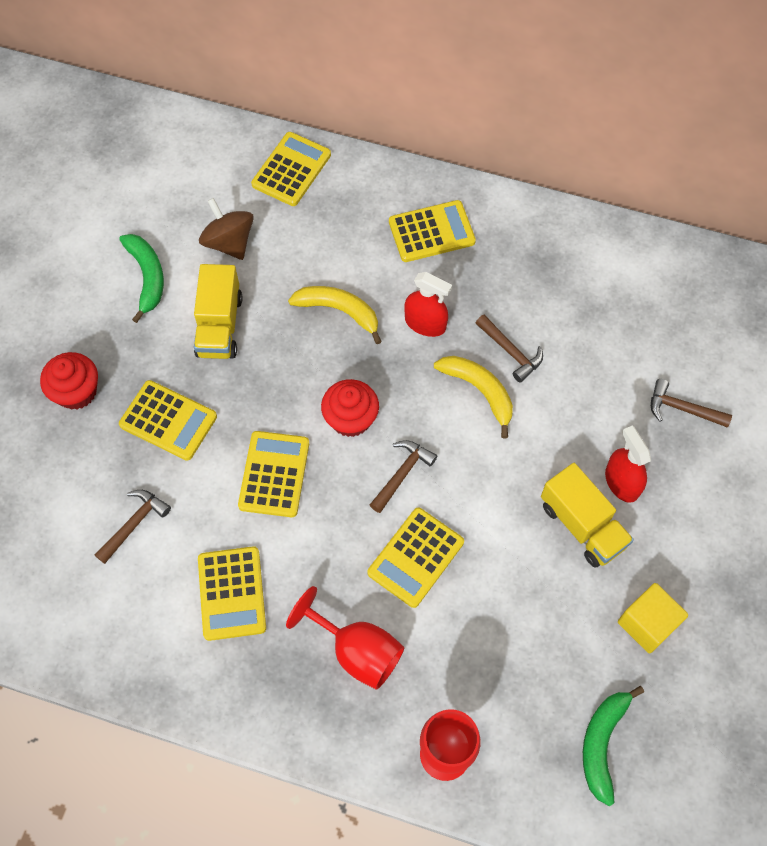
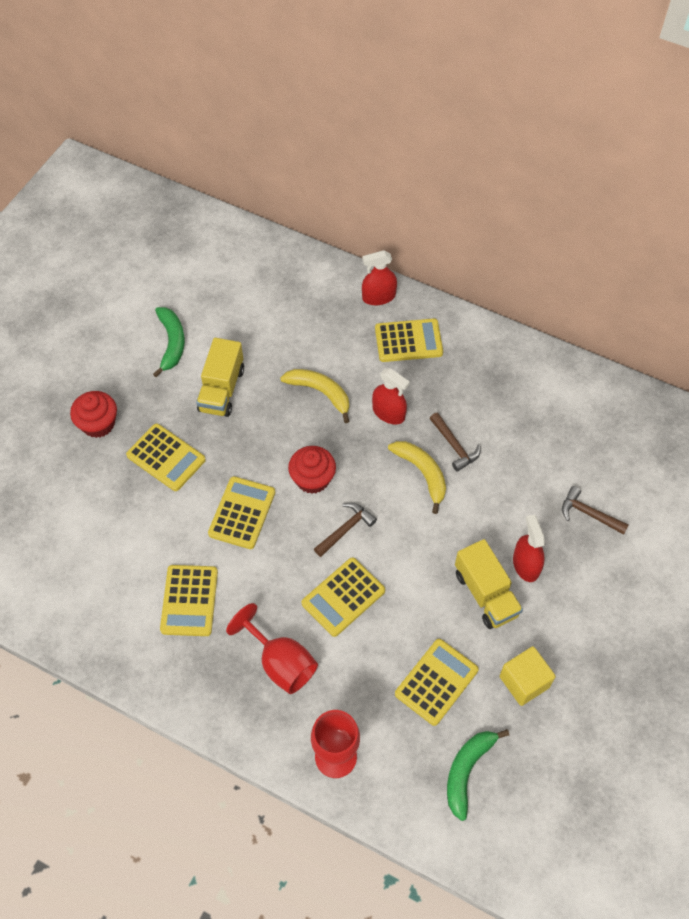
camera: 10 degrees right, 5 degrees down
(134, 524) = (123, 534): brown hammer -> none
(229, 242) = (242, 325): brown spinning top -> none
(291, 170) = (304, 275): yellow calculator -> yellow calculator (436, 682)
(385, 183) = (378, 297): none -> red spray bottle

